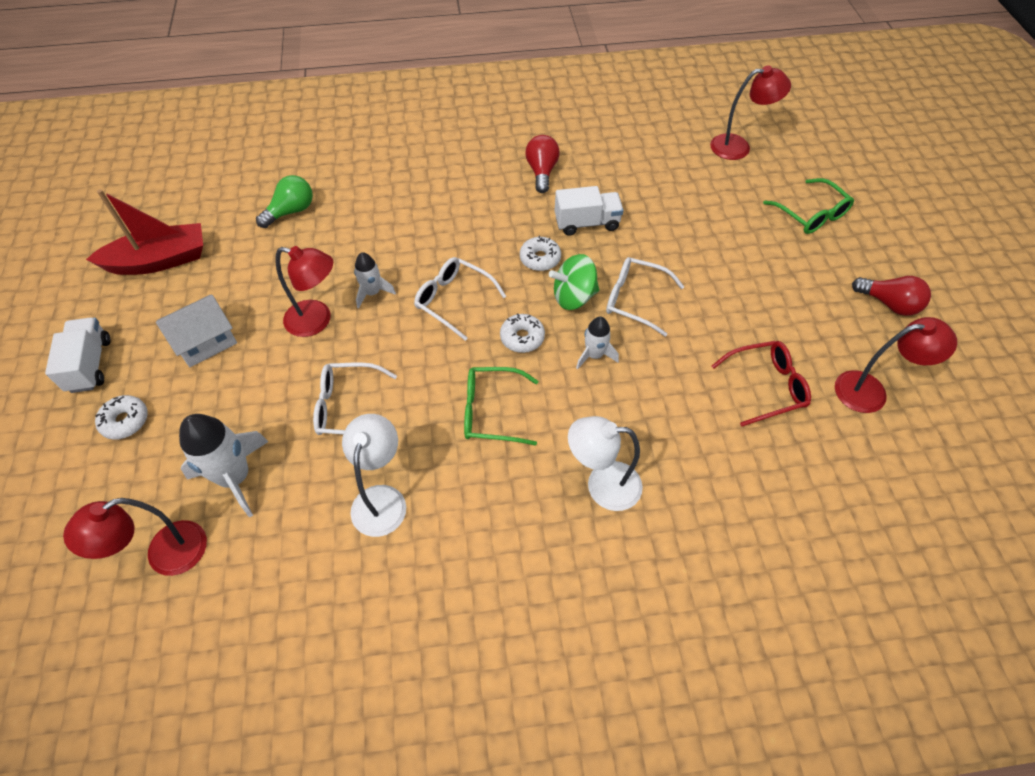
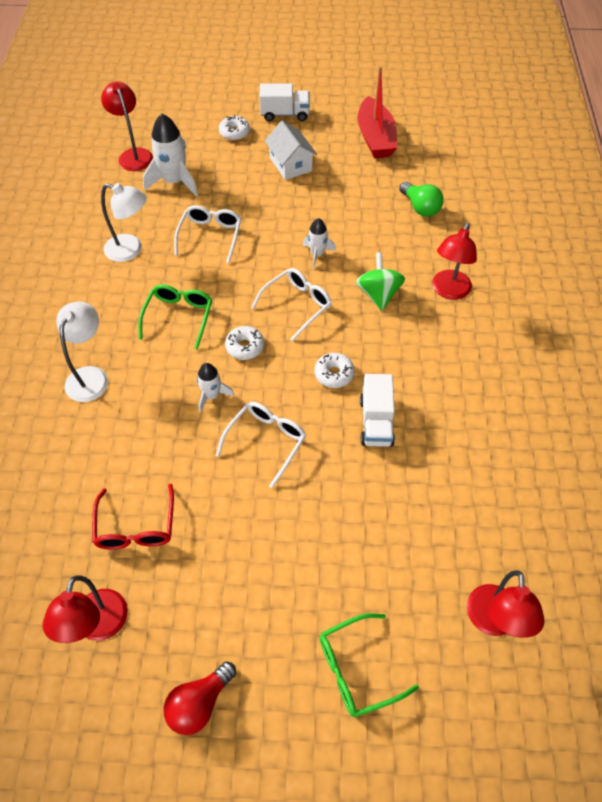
camera: 100 degrees right, 0 degrees up
(317, 320) = (295, 221): red lamp -> red lamp (449, 291)
(542, 172) = (458, 395): red light bulb -> none
(573, 297) = (281, 392): green spinning top -> green spinning top (378, 294)

